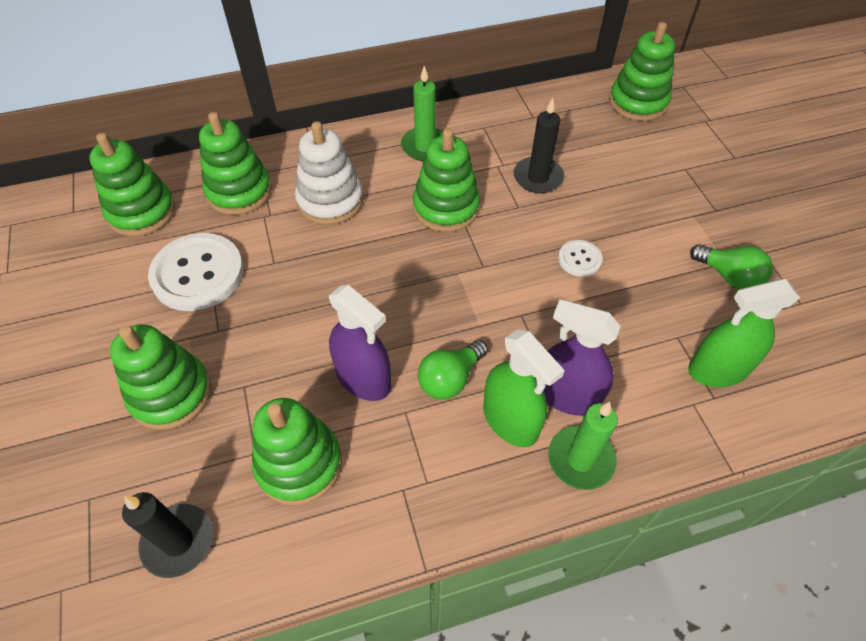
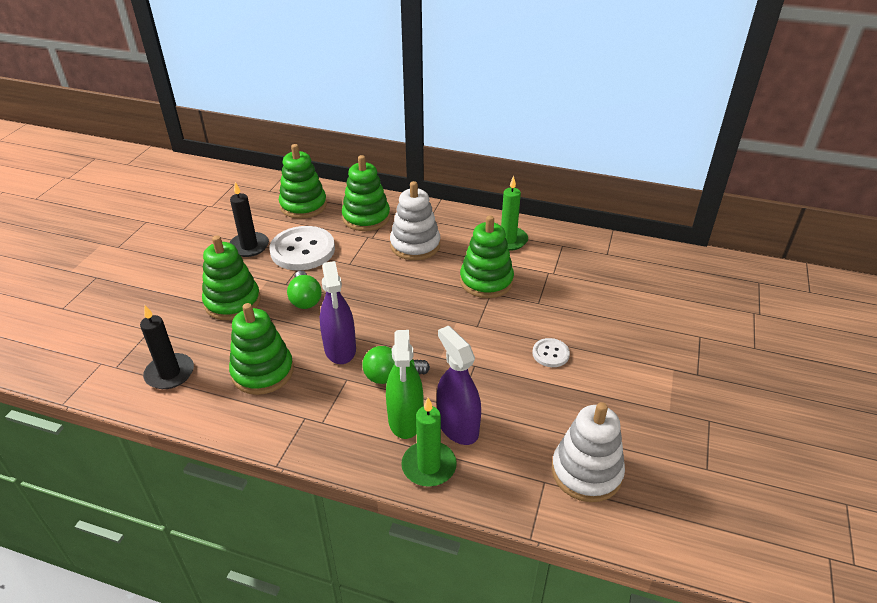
camera: 35 degrees right, 15 degrees down
(538, 177) = (571, 291): black candle -> black candle (249, 246)
(638, 102) = (705, 277): green stacking toy -> none
(718, 370) = (586, 472): green spray bottle -> white stacking toy
(729, 276) = (660, 421): green light bulb -> green light bulb (305, 299)

